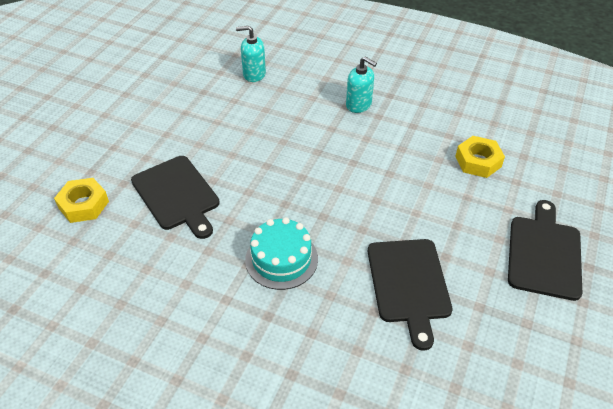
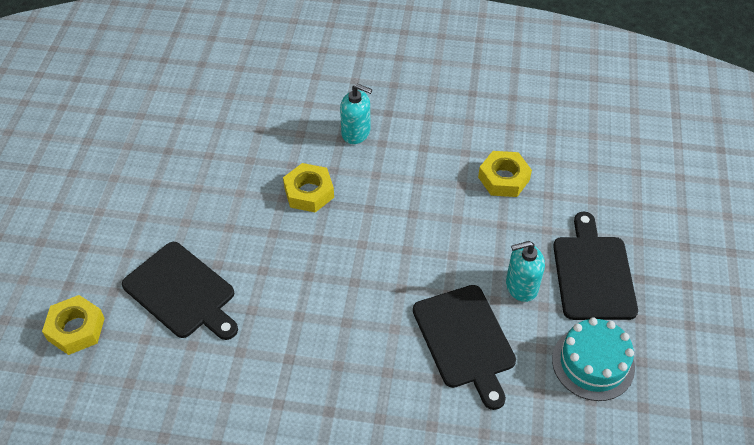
camera: 15 degrees left, 5 degrees up
(254, 74) = (221, 115): turquoise soap dispenser -> turquoise soap dispenser (521, 286)
(281, 259) = (324, 343): turquoise cake -> turquoise cake (593, 363)
(306, 141) = (309, 192): none -> yellow nut

